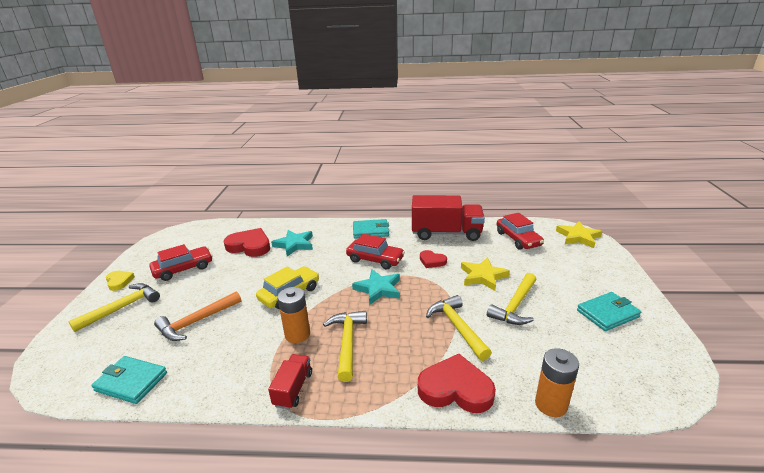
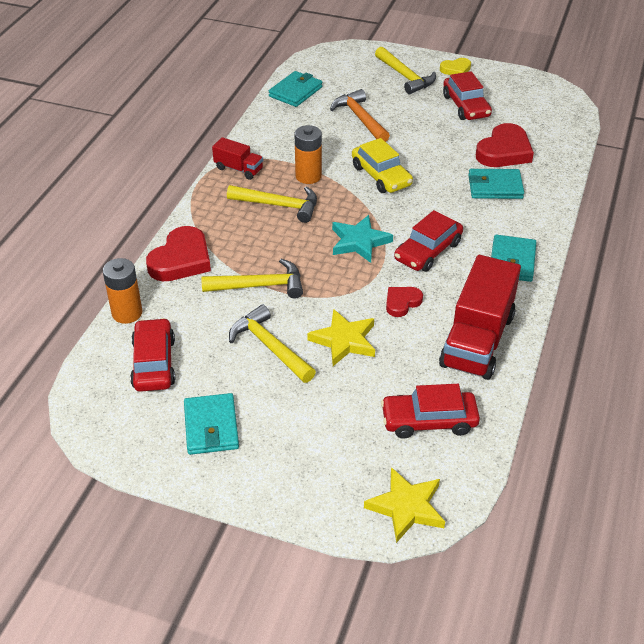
camera: 105 degrees right, 15 degrees up
(294, 244) = (495, 187): turquoise star -> turquoise wallet
(586, 363) = (154, 363): none -> red car

